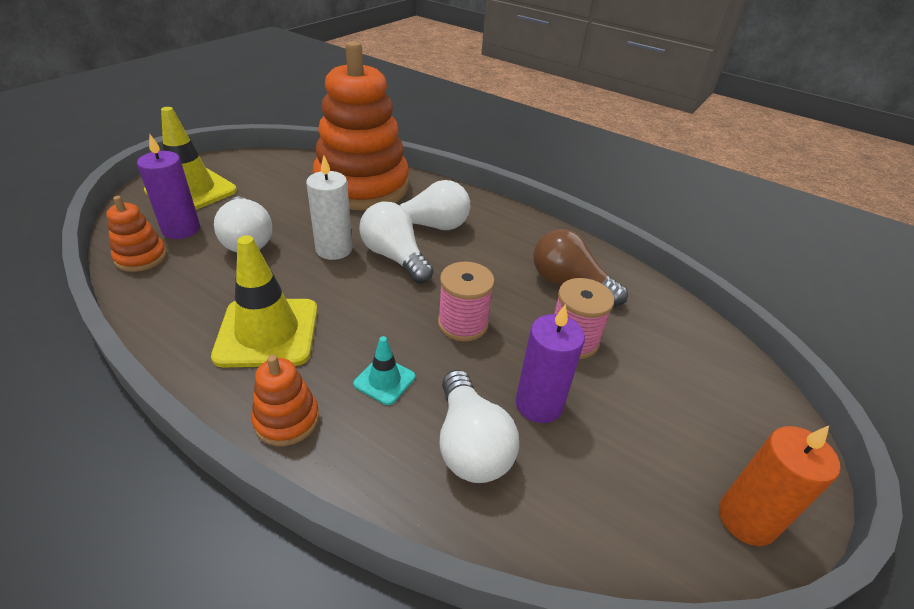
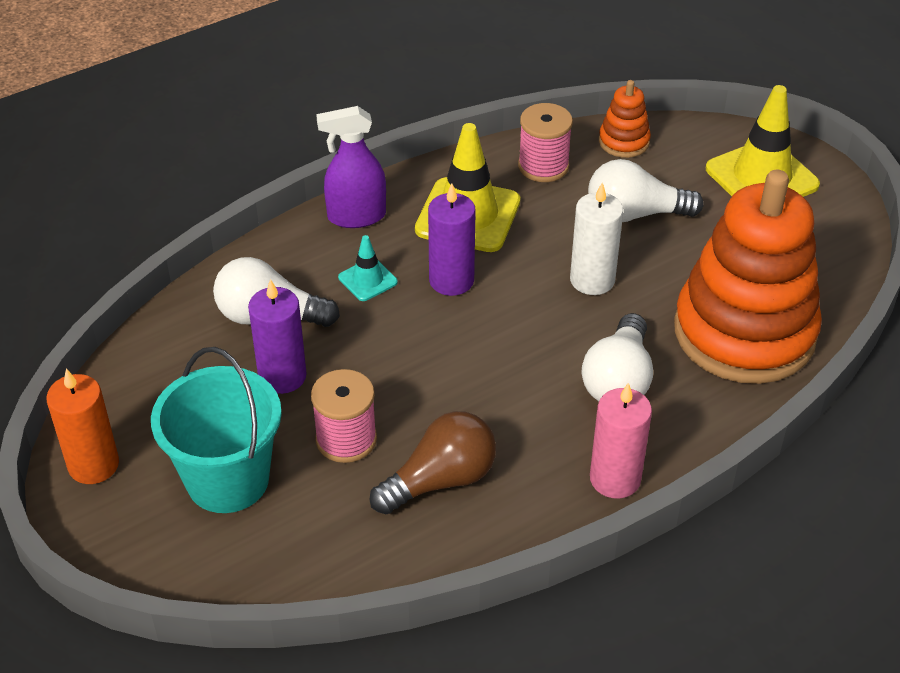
camera: 115 degrees right, 5 degrees up
(181, 229) = (671, 168): purple candle -> purple candle (451, 280)
(287, 420) = (356, 216): orange stacking toy -> purple spray bottle
(395, 257) = (558, 329): white light bulb -> none
(463, 324) = (415, 355): pink spool -> pink spool (543, 166)
(512, 217) = (615, 479): none -> pink candle
(668, 401) = (228, 480): none -> turquoise bucket

